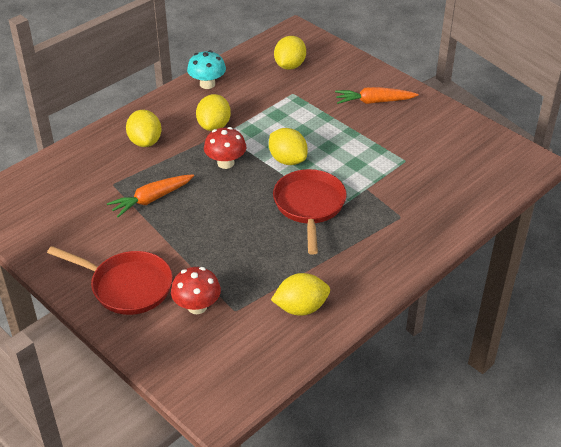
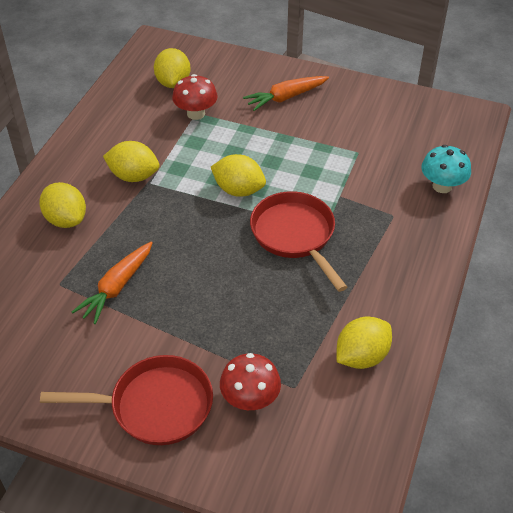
camera: 25 degrees left, 5 degrees up
(207, 84) = (95, 130): turquoise mushroom -> turquoise mushroom (442, 186)
(214, 126) = (134, 176): yellow lemon -> yellow lemon turned 60 degrees counterclockwise
(225, 163) = (174, 215): red mushroom -> red mushroom (196, 114)

